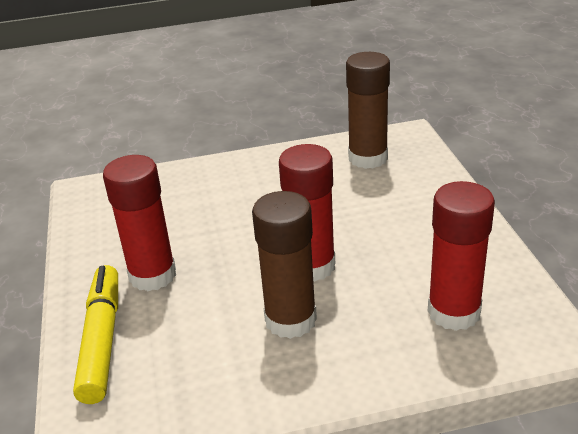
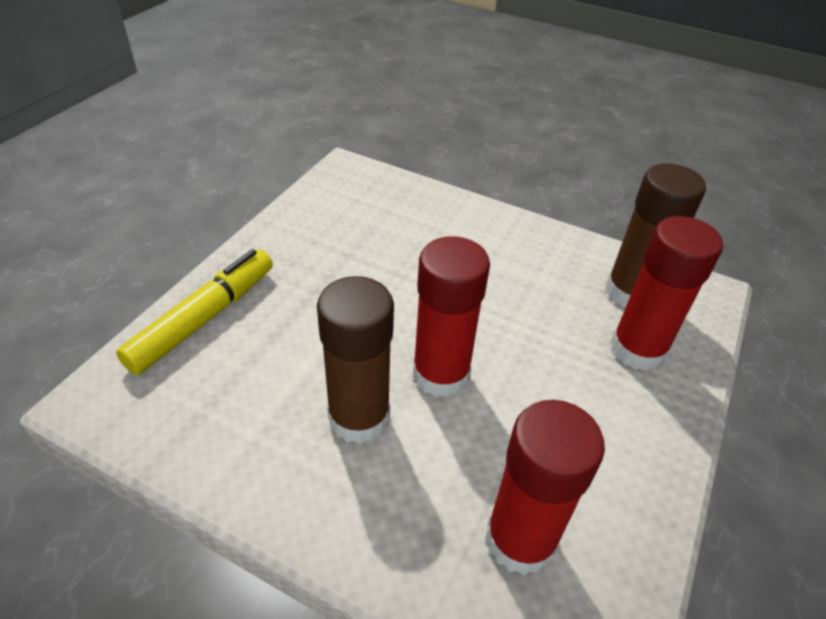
camera: 35 degrees right, 10 degrees up
(152, 275) = (305, 285): red glue stick -> red glue stick (637, 349)

